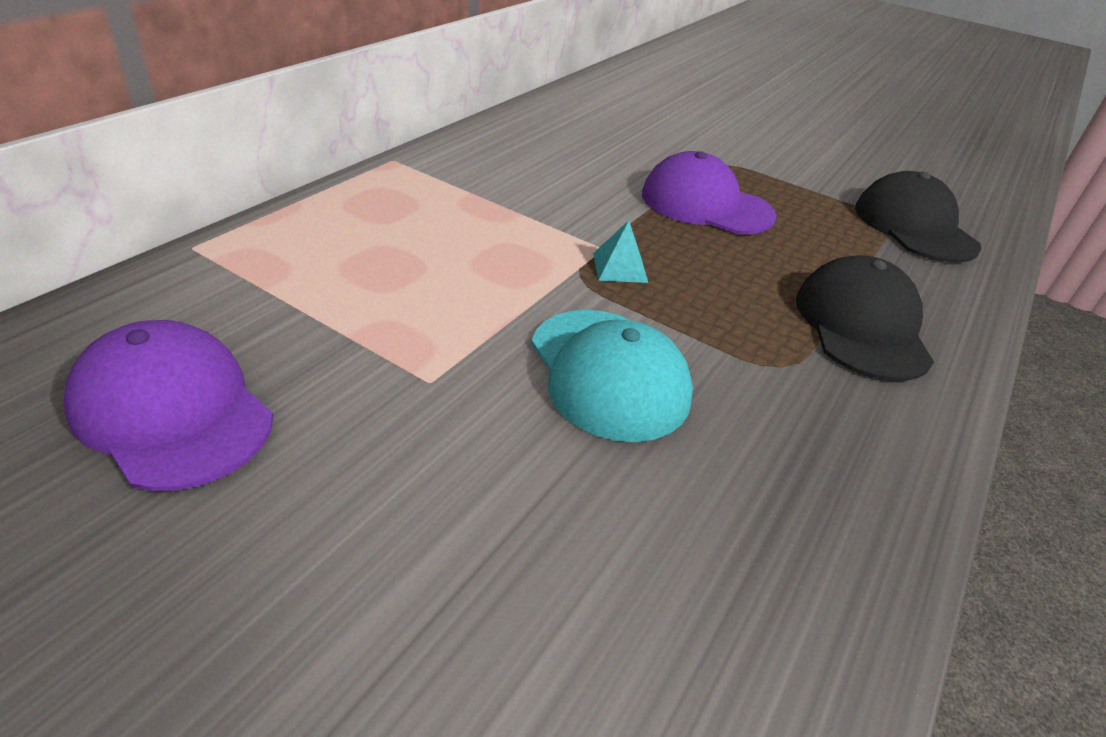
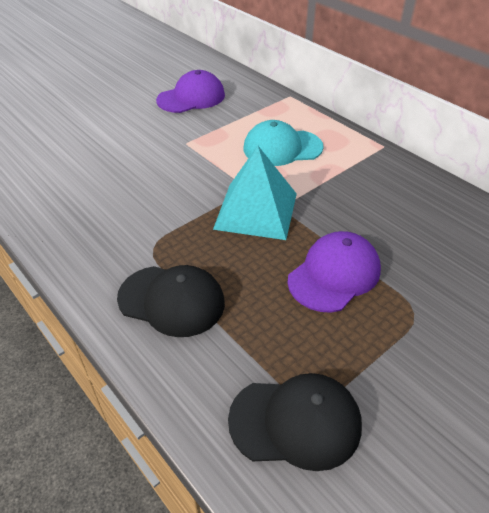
camera: 110 degrees right, 5 degrees up
(608, 373) = (172, 188): turquoise cap -> turquoise cap (282, 148)
(620, 267) = (256, 210): turquoise pyramid -> turquoise pyramid, size x2.48

